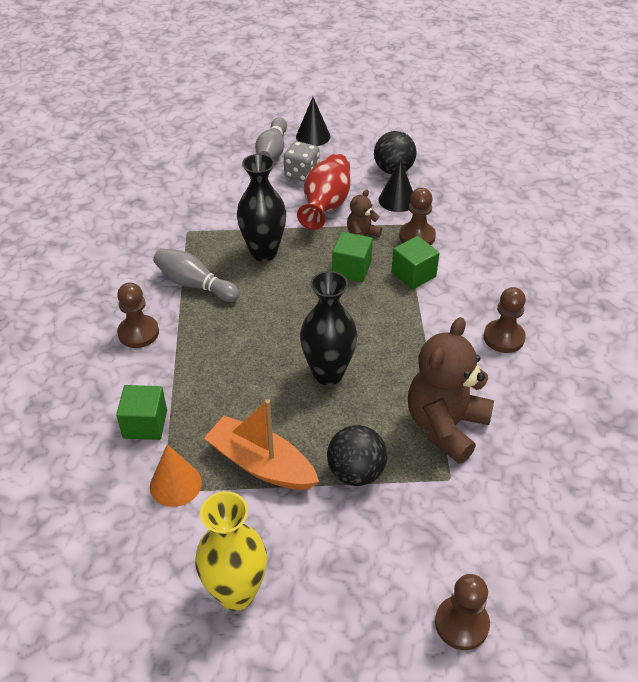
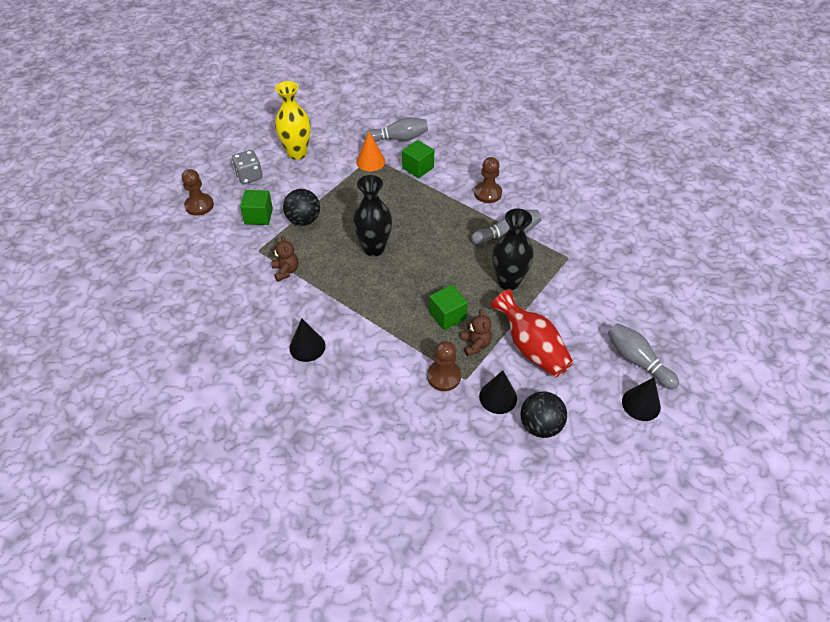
camera: 130 degrees right, 5 degrees up
(94, 487) = (398, 138): none -> grey bowling pin
(261, 464) = (348, 192): orange boat -> none
(302, 174) = (587, 359): grey dice -> grey dice (249, 176)
(413, 274) = (408, 344): green cube -> green cube (258, 216)
(445, 426) = (286, 271): brown teddy bear -> brown teddy bear, size x0.49
(503, 338) = (307, 346): brown pawn -> black cone

